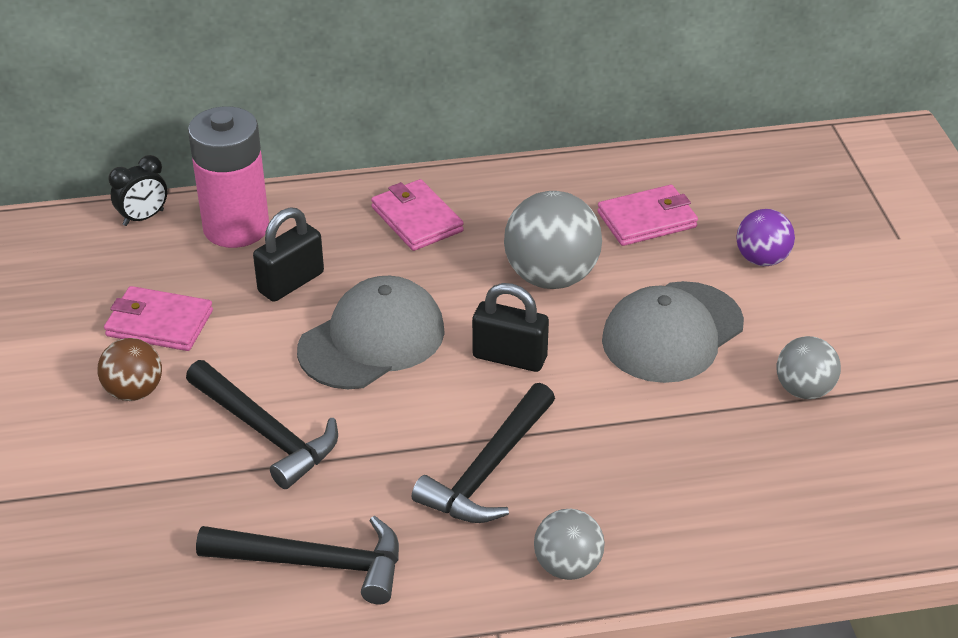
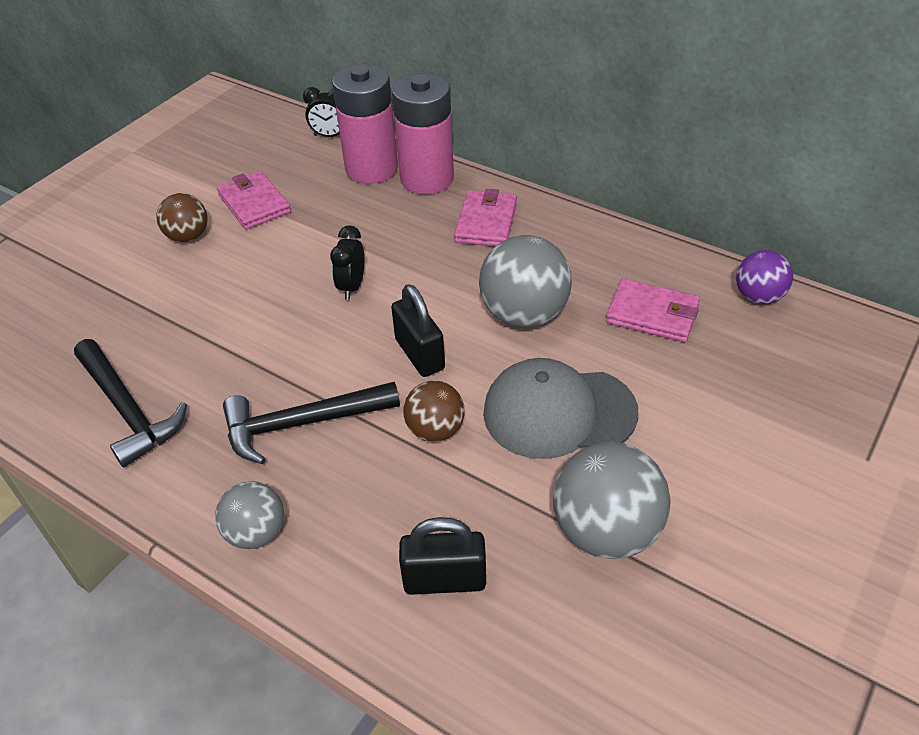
camera: 45 degrees right, 5 degrees up
(266, 432) = (216, 307): black hammer -> none
(291, 282) = (356, 221): black padlock -> black padlock (444, 580)
(306, 209) = (427, 179): none -> pink battery
(372, 340) = (352, 287): grey cap -> black clock
(600, 403) = (435, 430): none -> brown ball
(762, 259) = (709, 400): purple ball -> purple ball (758, 297)
(804, 390) = (606, 531): grey ball -> grey ball, size x1.67

